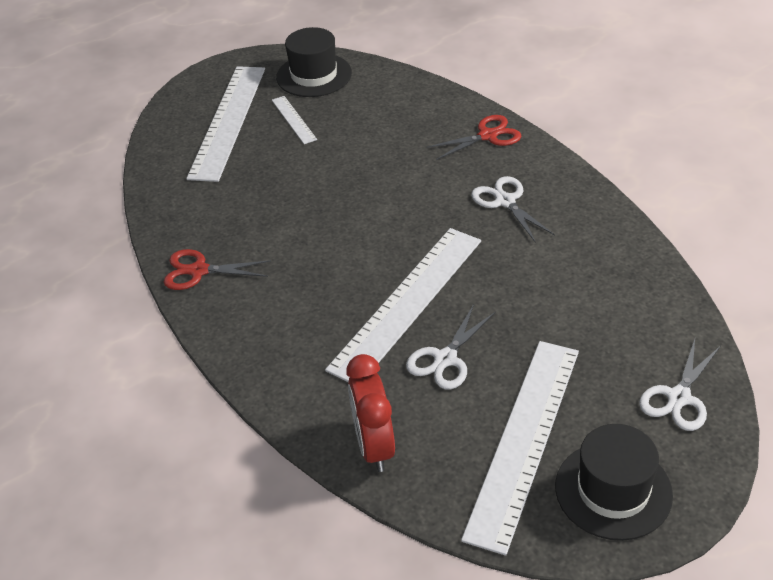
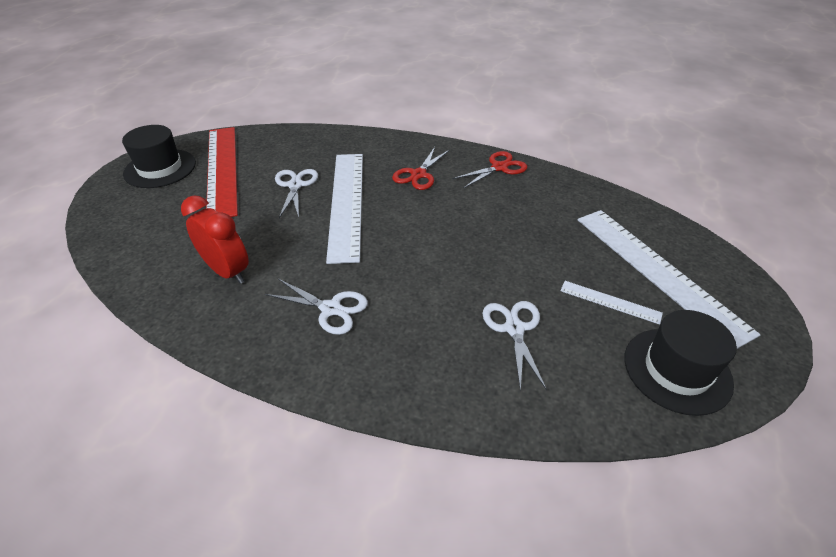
camera: 140 degrees right, 0 degrees up
(374, 446) = (305, 140): red clock -> red clock (228, 271)
(488, 136) = (406, 381): red scissors -> red scissors (418, 174)
(524, 440) = (222, 169): white ruler -> red ruler
(679, 398) = (125, 222): white scissors -> white scissors (514, 328)

